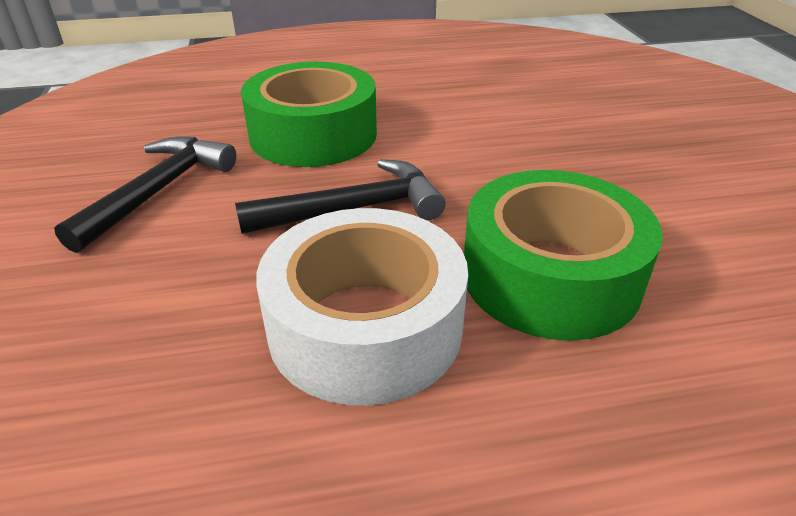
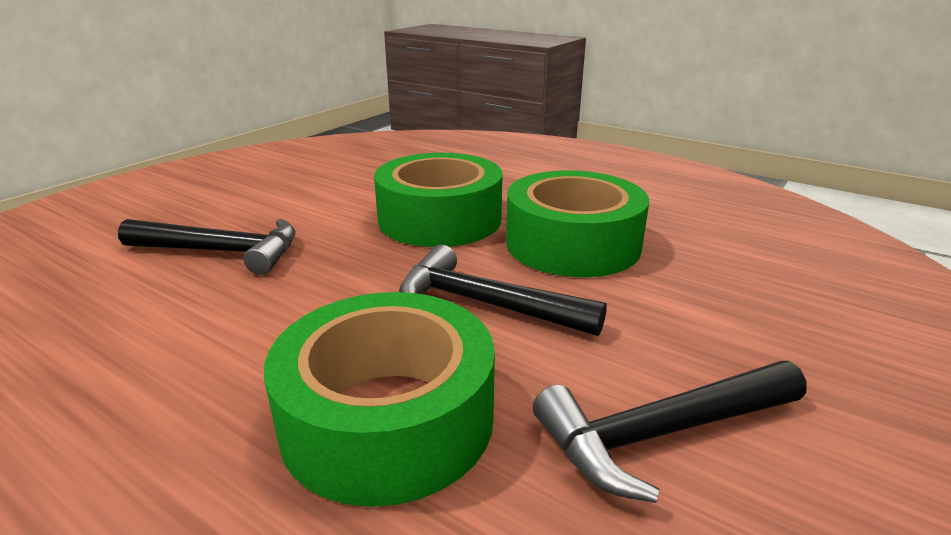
camera: 135 degrees left, 10 degrees down
(365, 326) = (572, 244): white tape -> green tape
(602, 147) = (222, 252): none -> black hammer

